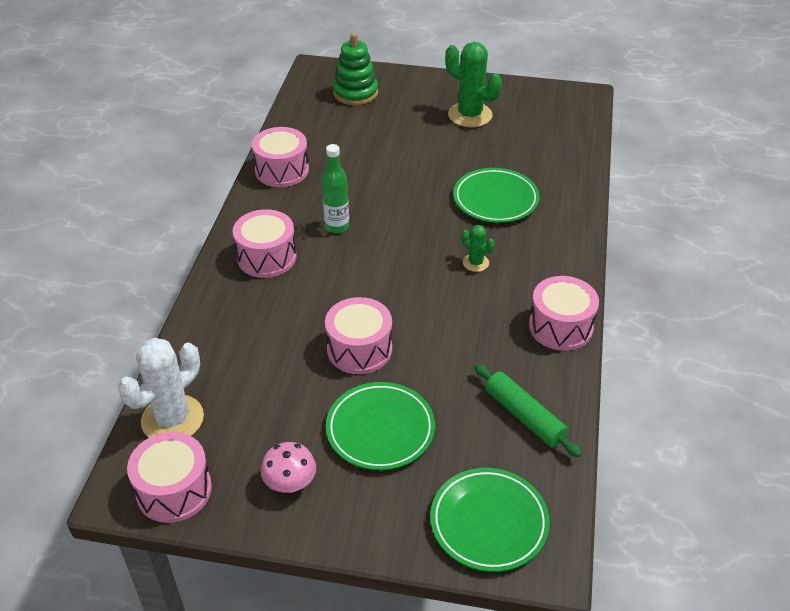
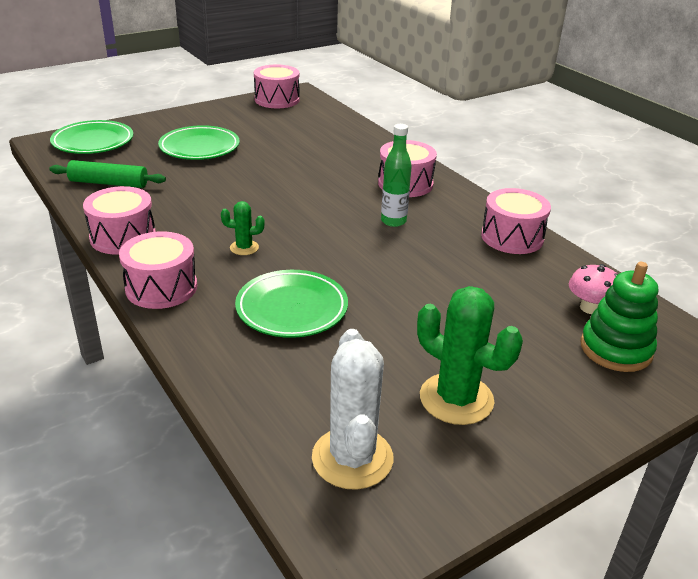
camera: 135 degrees right, 10 degrees down
(172, 419) = (320, 113): white cactus -> white cactus (352, 458)
(290, 483) = (223, 118): pink mushroom -> pink mushroom (590, 308)
(359, 349) = (262, 169): pink drum -> pink drum (161, 287)
(470, 115) = (456, 399): green cactus -> green cactus turned 45 degrees clockwise

